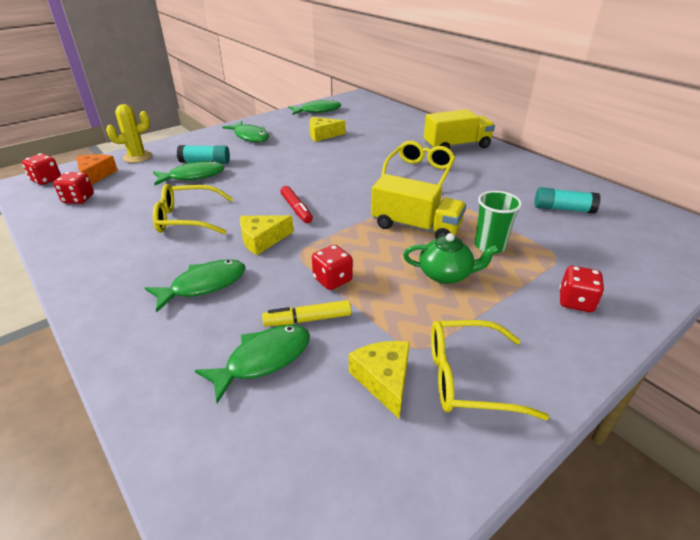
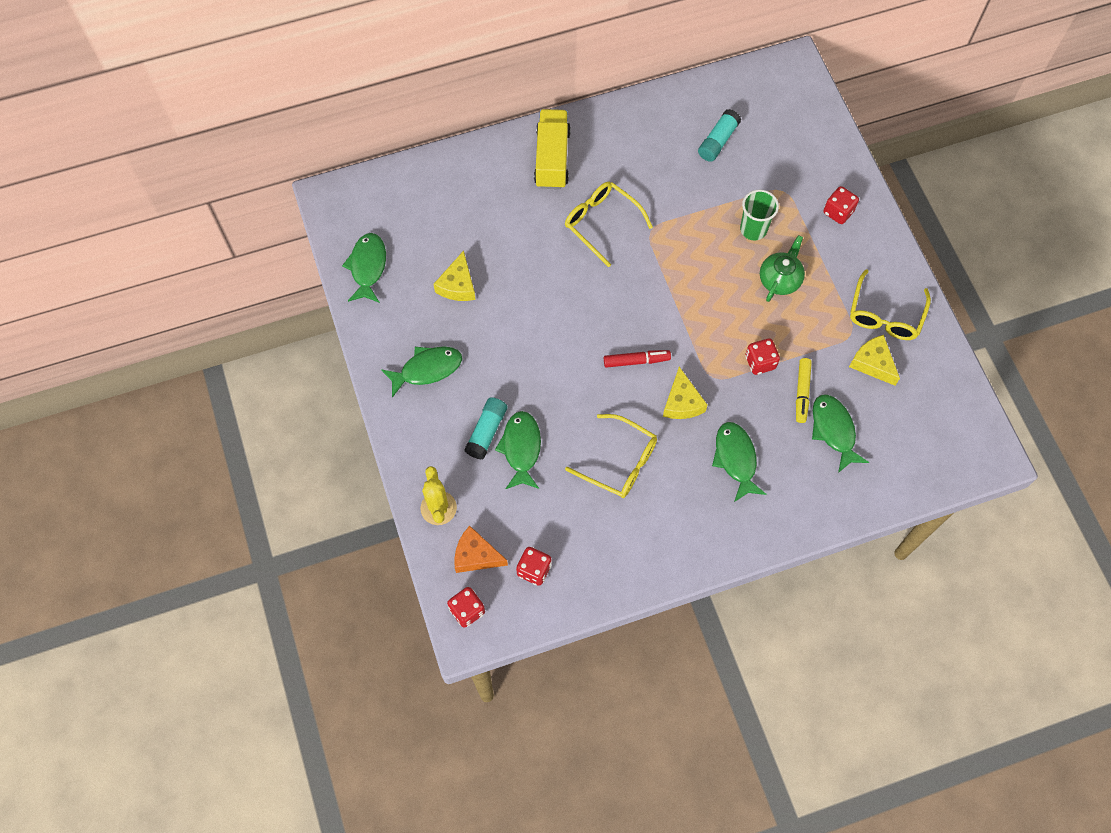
camera: 70 degrees left, 30 degrees up
(188, 219) = (619, 462): yellow glasses -> yellow glasses turned 75 degrees counterclockwise
(384, 380) = (872, 363): yellow cheese -> yellow cheese turned 45 degrees clockwise
(415, 227) = (705, 271): yellow truck -> none

